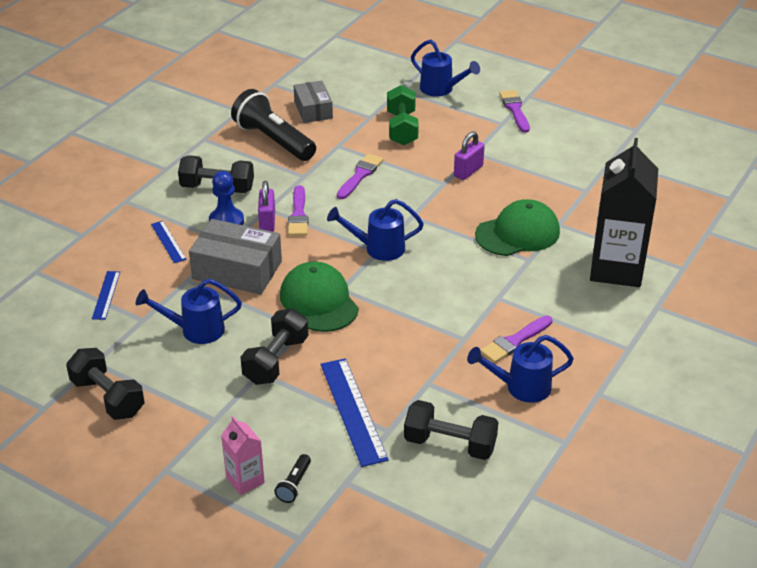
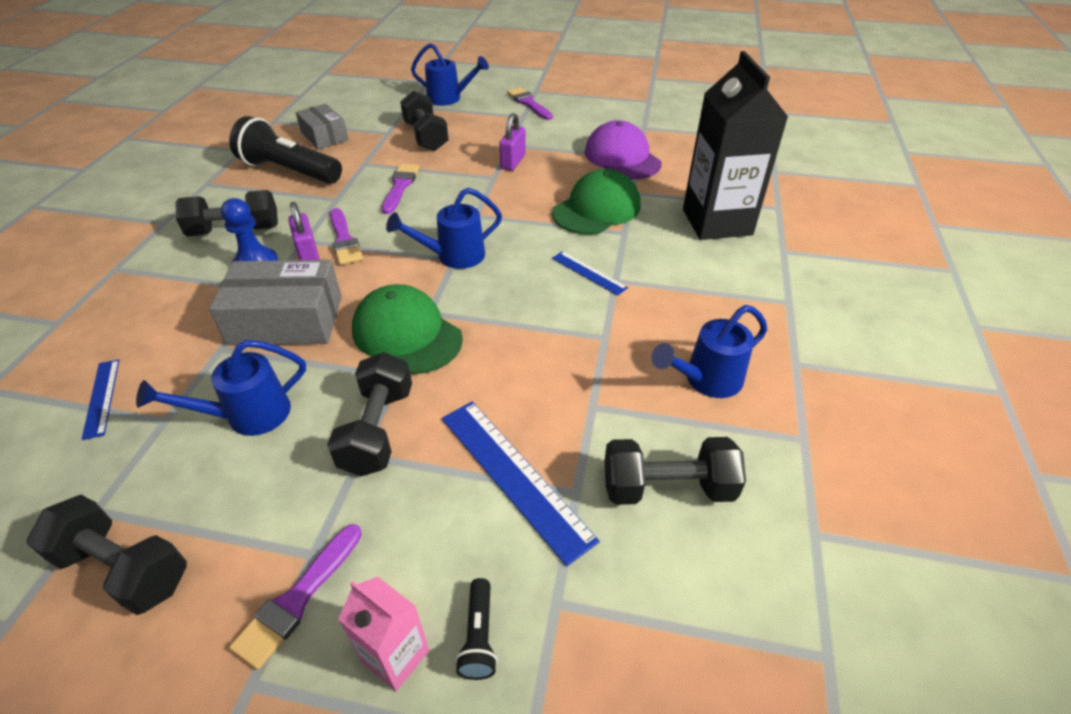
camera: 20 degrees left, 5 degrees up
(168, 241) = (183, 305): blue ruler -> blue ruler (589, 273)
(402, 128) = (426, 137): green dumbbell -> black dumbbell
(514, 341) = (664, 325): purple brush -> purple brush (298, 598)
(570, 187) = (622, 157): none -> purple cap

